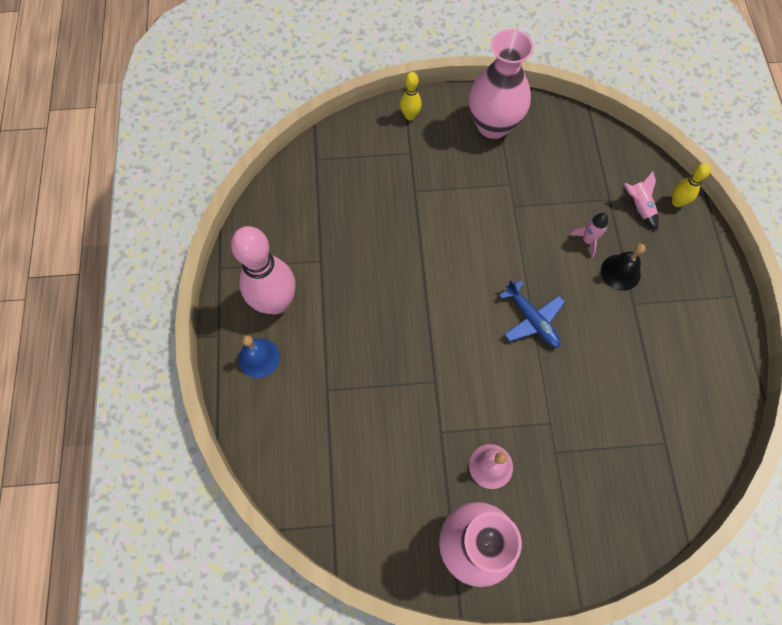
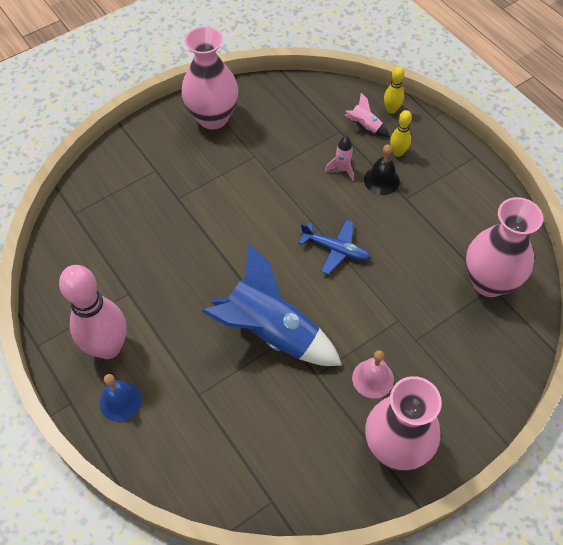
camera: 30 degrees left, 10 degrees down
(410, 116) = (138, 141): yellow bowling pin -> yellow bowling pin (398, 152)
(423, 368) = (271, 332): none -> blue rocket
(665, 435) = (489, 282): none -> pink vase

